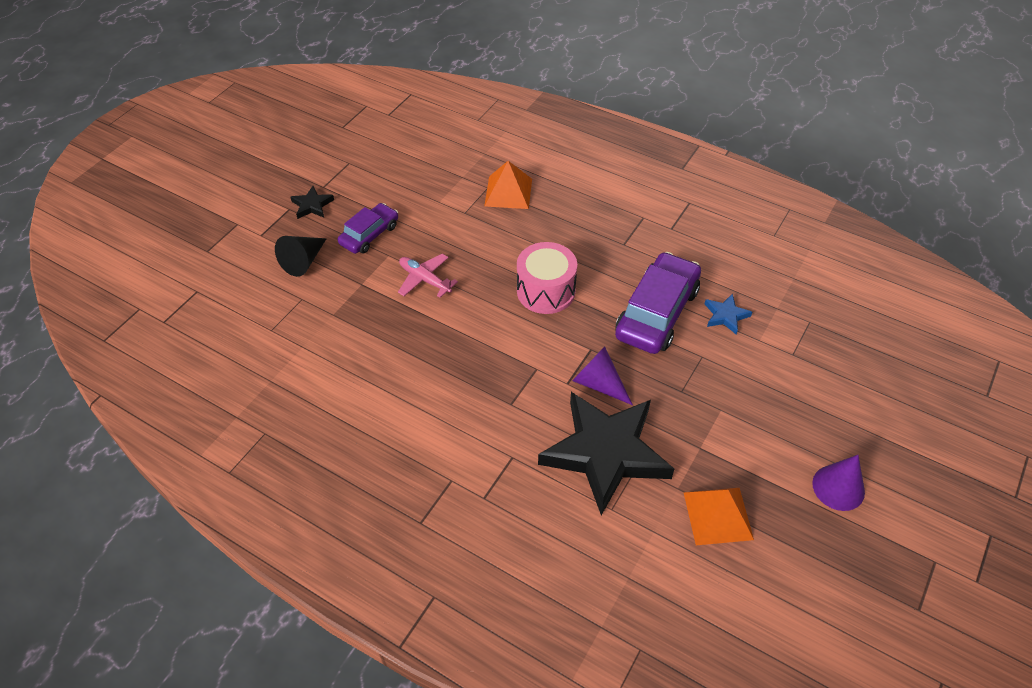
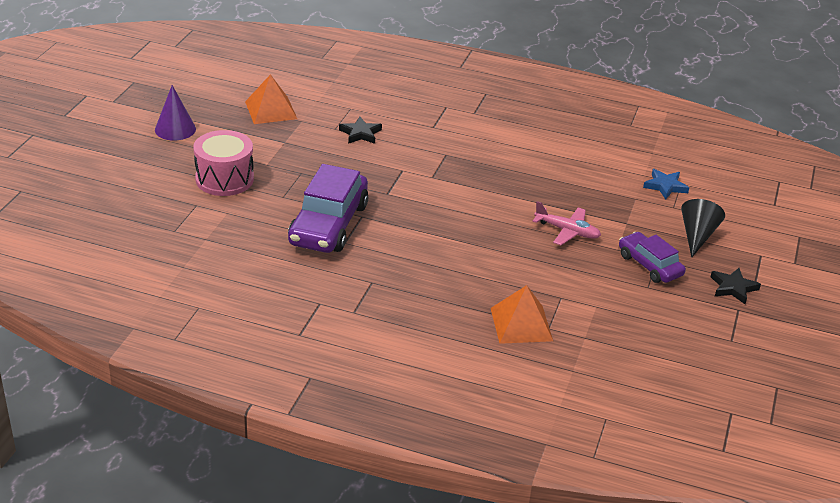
camera: 165 degrees right, 15 degrees down
(369, 234) = (649, 265): purple car -> purple car turned 120 degrees clockwise
(546, 291) = (443, 232): pink drum -> pink drum (224, 179)
(598, 383) = (375, 171): purple cone -> none
(605, 453) = (360, 133): black star -> black star, size x0.40
(725, 315) = (259, 228): blue star -> blue star (665, 186)

